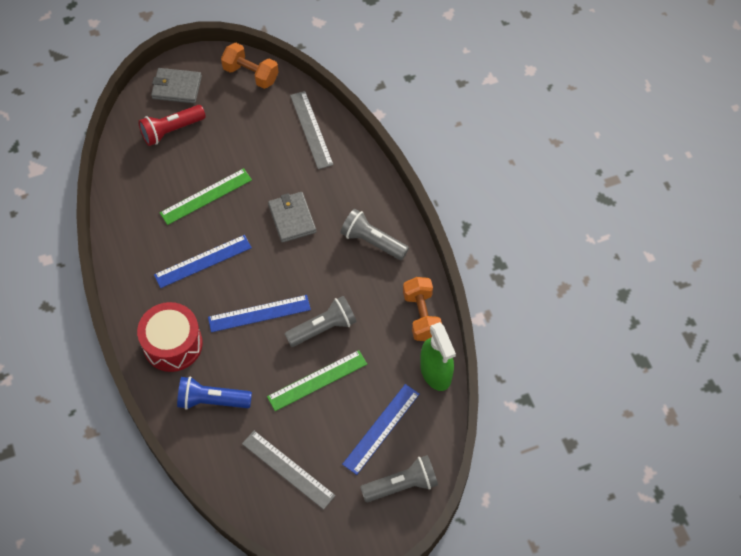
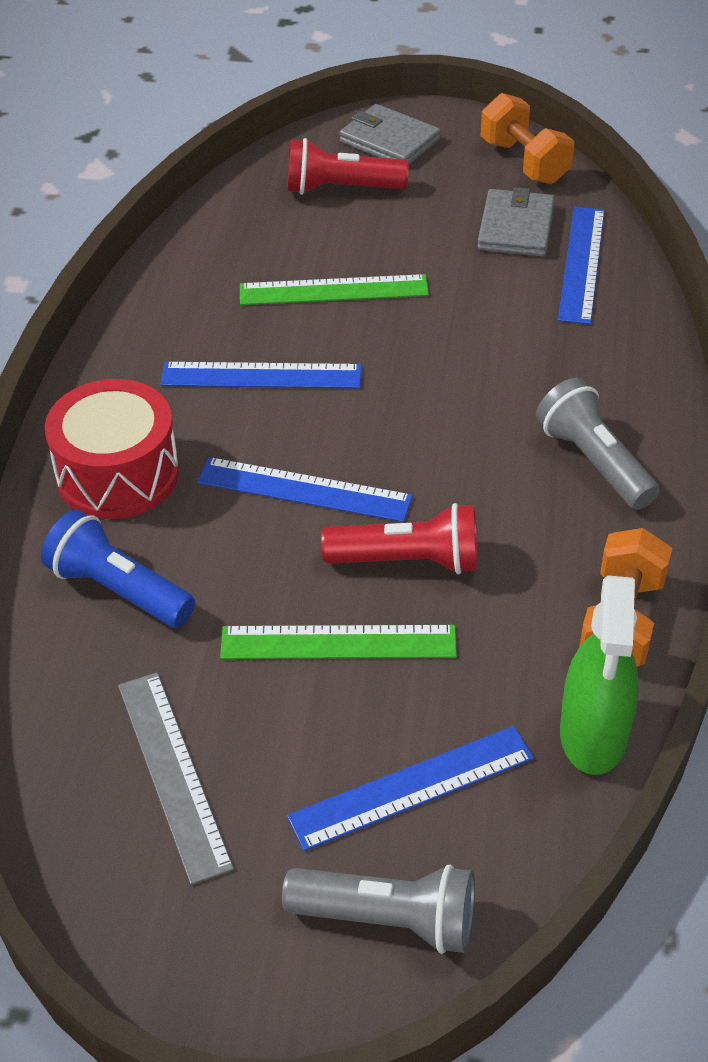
camera: 30 degrees right, 15 degrees down
(292, 218) = (463, 373): grey wallet -> grey wallet (516, 227)
(311, 129) = (581, 264): grey ruler -> blue ruler
(323, 328) = (408, 561): grey flashlight -> red flashlight

